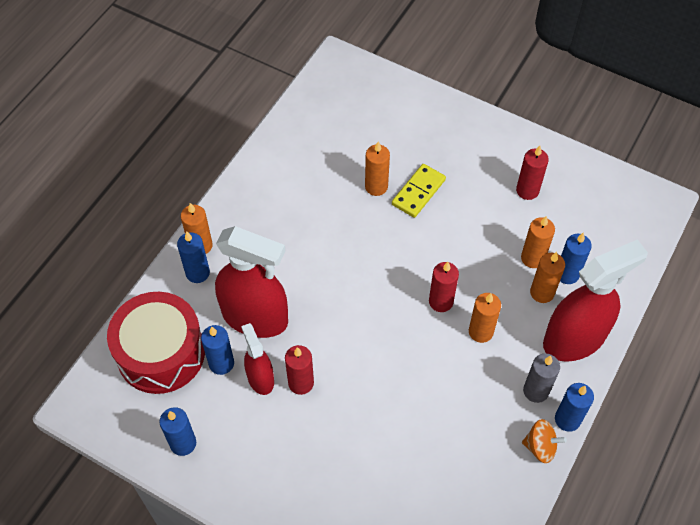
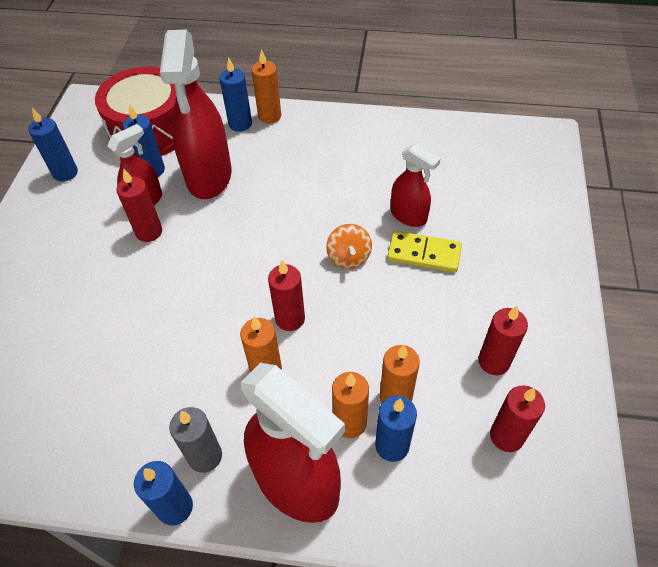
camera: 70 degrees right, 5 degrees down
(376, 186) = (408, 216): orange candle -> red spray bottle
(540, 447) = (128, 484): orange spinning top -> orange spinning top (349, 257)
(582, 208) = (506, 436): none -> red candle

